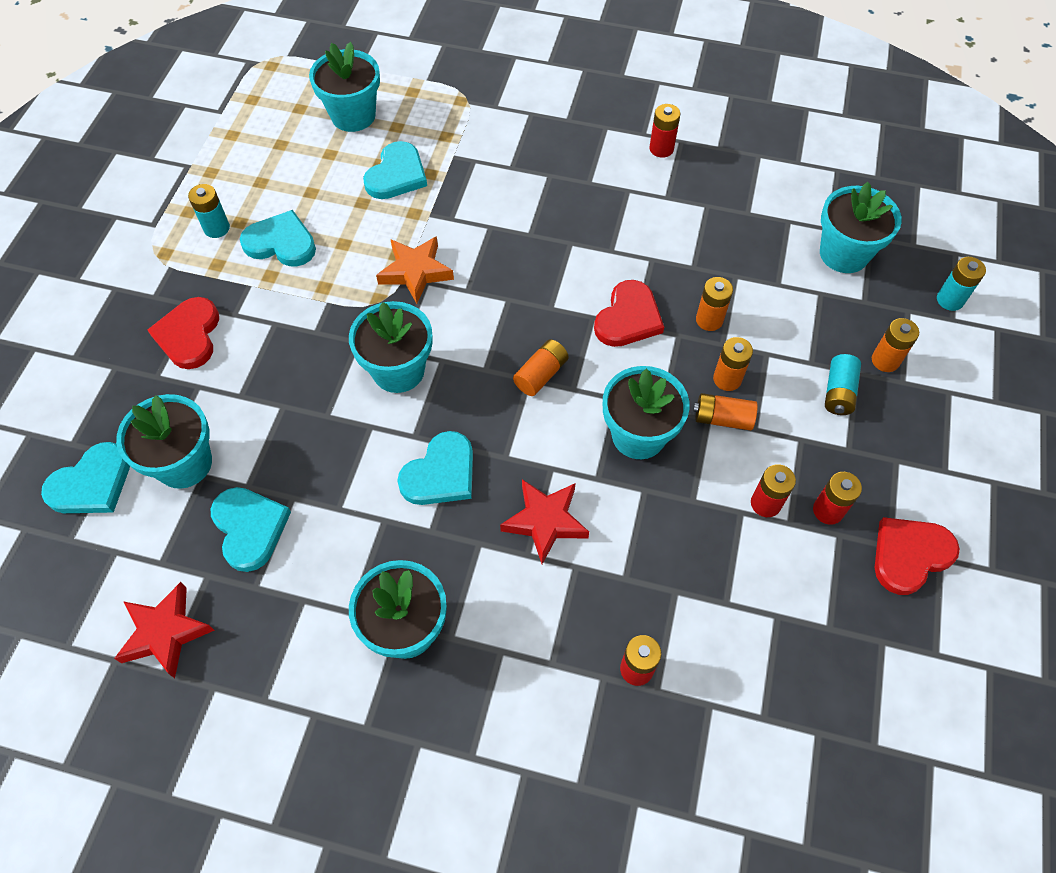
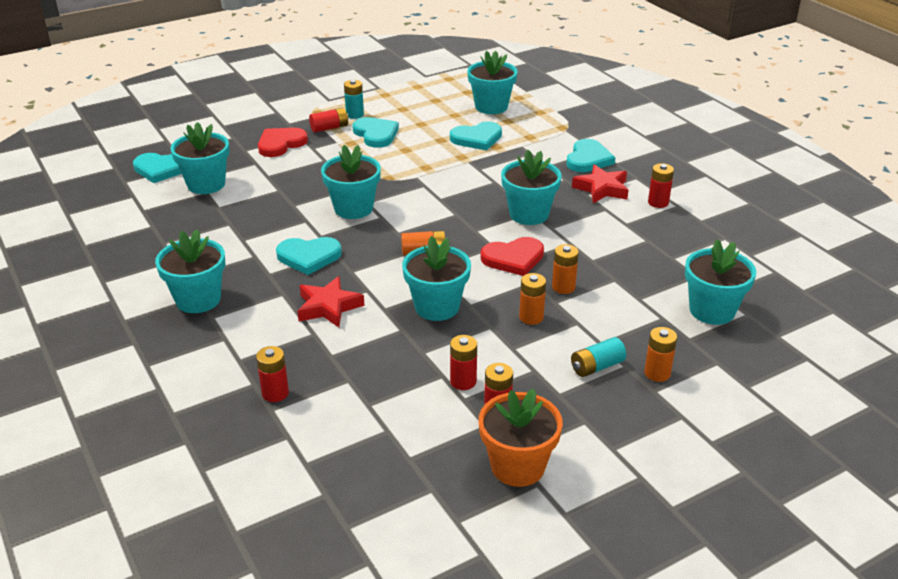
camera: 45 degrees right, 25 degrees down
(165, 632) = (106, 233): red star -> red star (602, 189)
(214, 269) = (329, 128): none -> red battery
(249, 528) = (194, 222): turquoise heart -> turquoise heart (588, 159)
(415, 272) = (424, 178): orange star -> none
(573, 248) = (529, 214): none -> turquoise flower pot
(722, 418) = (499, 331): orange battery -> none
(910, 555) = (517, 466): red heart -> orange flower pot
(950, 300) = (760, 376): turquoise battery -> none

